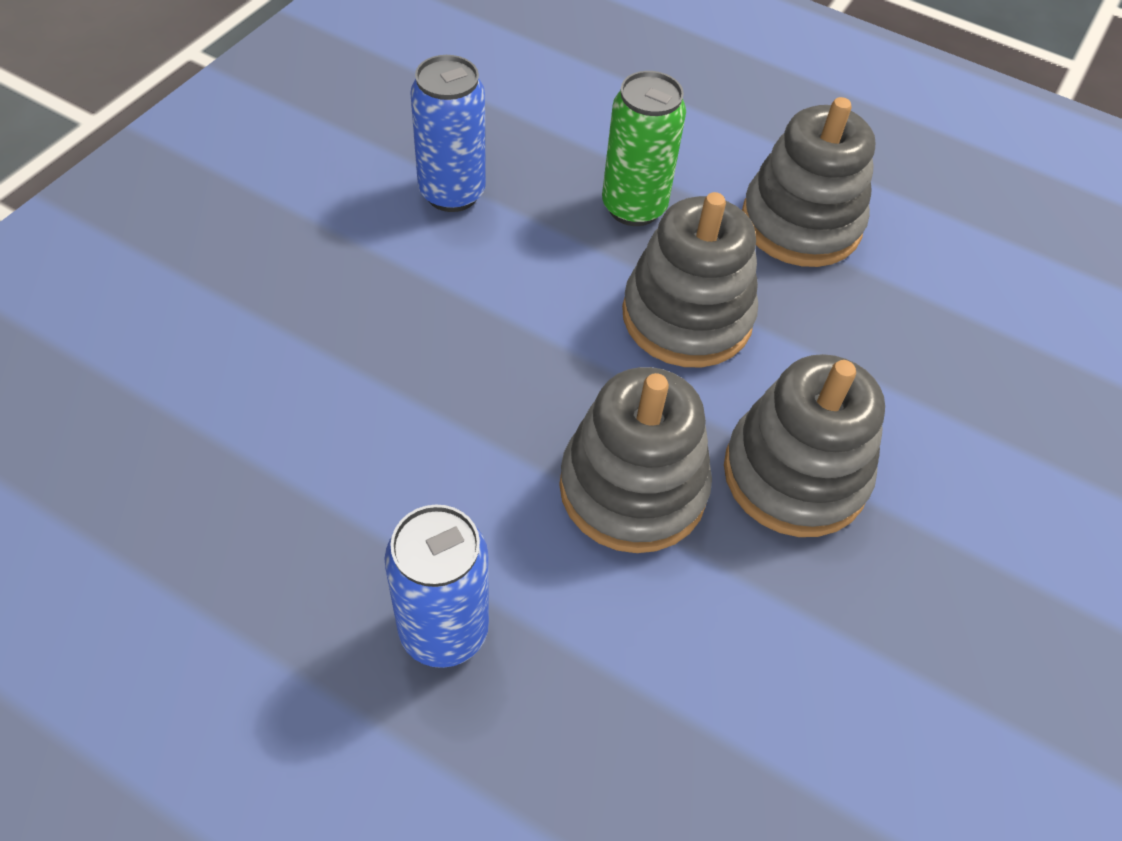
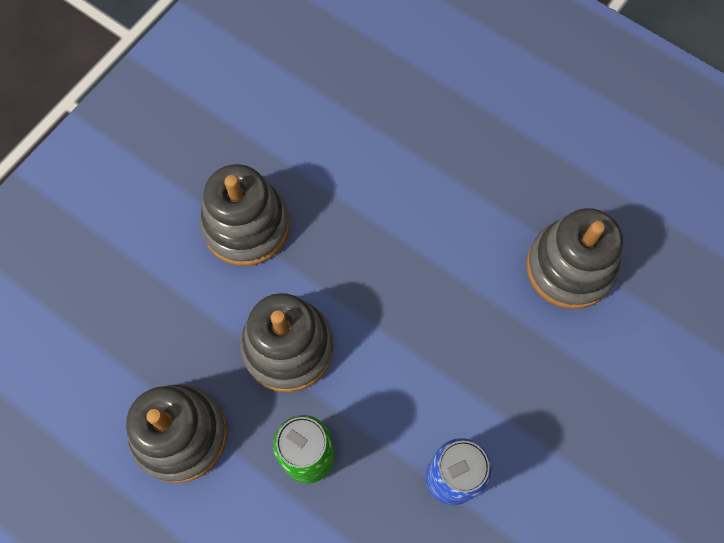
camera: 170 degrees left, 15 degrees up
(444, 631) = (455, 150): blue can -> none
(633, 488) = (345, 222): grey stacking toy -> grey stacking toy (569, 267)

